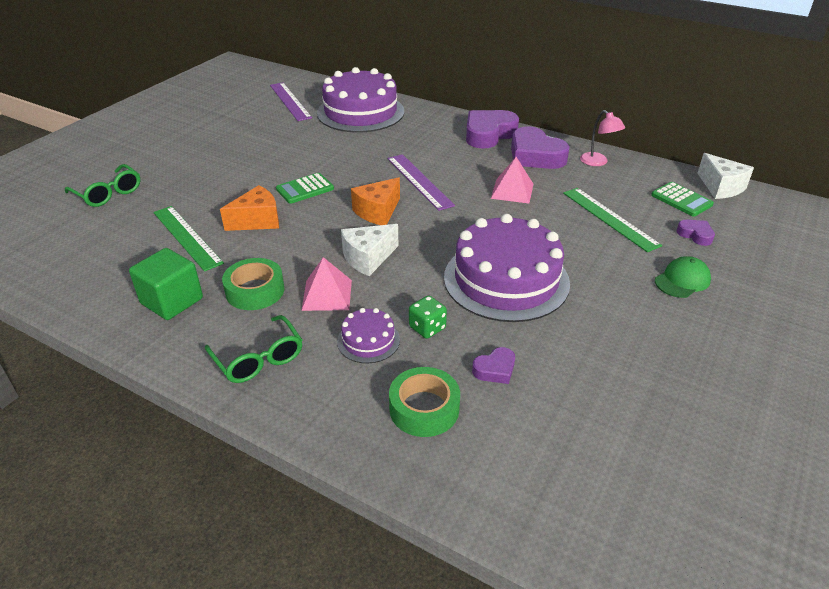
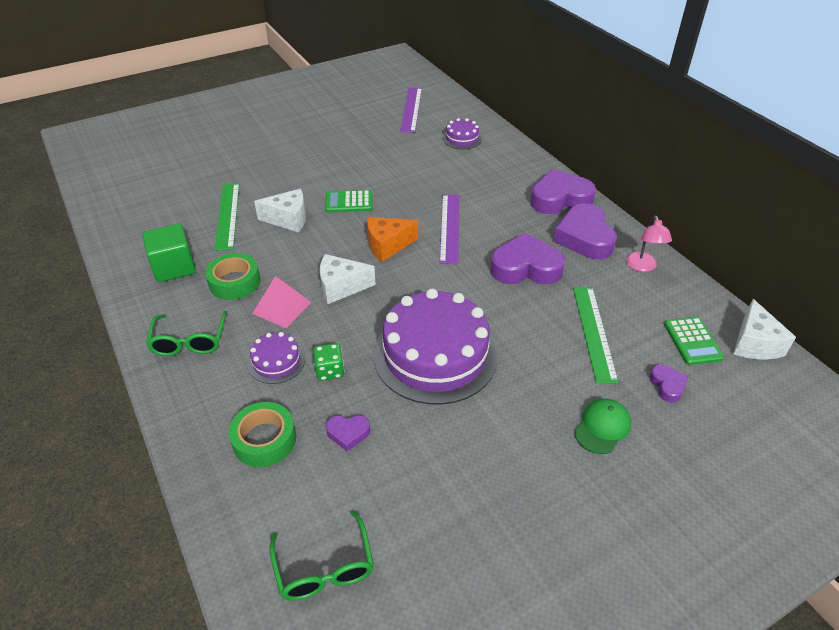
camera: 30 degrees right, 5 degrees up
(108, 193) = (207, 157): green glasses -> green glasses (324, 568)
(257, 220) = (288, 219): orange cheese -> white cheese
(360, 112) = (462, 138): purple cake -> purple cake, size x0.45
(512, 191) = (525, 268): pink pyramid -> purple heart
(682, 280) = (602, 427): green cap -> green cap turned 45 degrees counterclockwise

